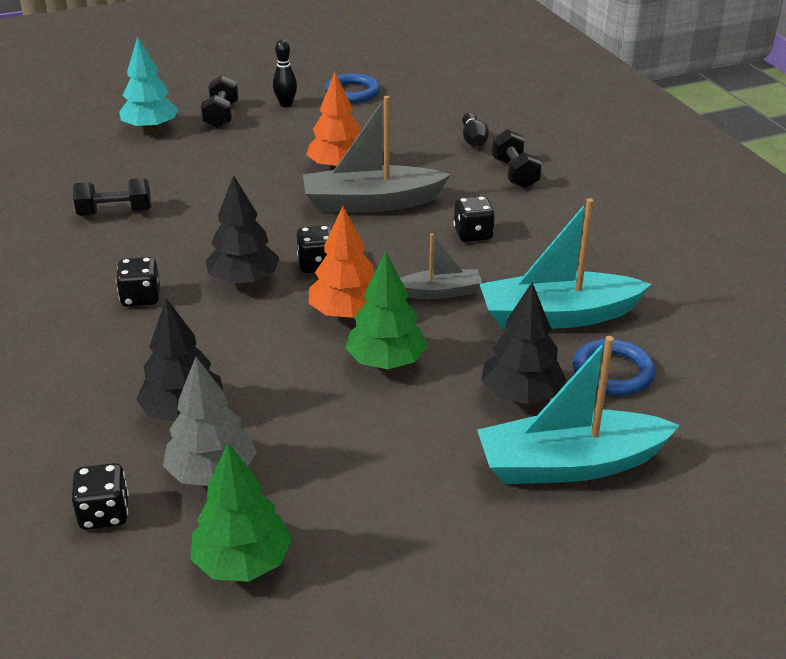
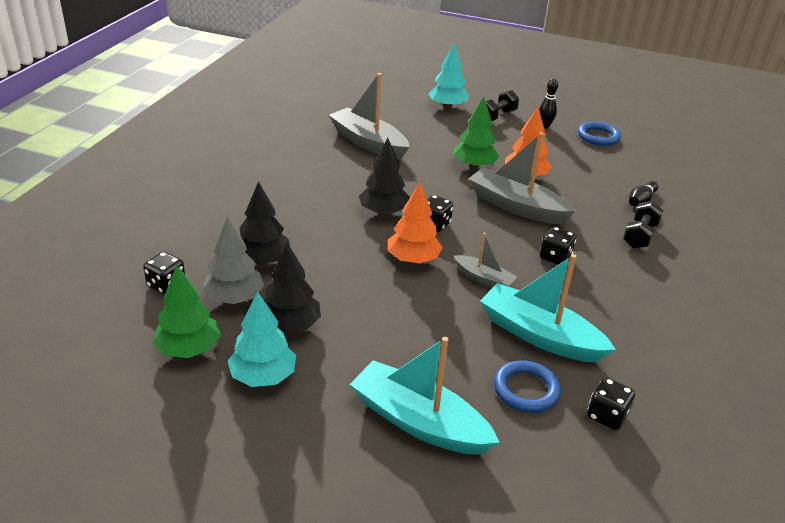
camera: 40 degrees right, 0 degrees up
(115, 212) = (368, 143): black dumbbell -> grey boat
(141, 298) = (321, 192): black dice -> black dice (606, 416)
(367, 530) = (263, 376): none -> turquoise tree
(386, 362) = (397, 298): green tree -> green tree (474, 166)
(521, 395) = (447, 365): black tree -> black tree (290, 325)

